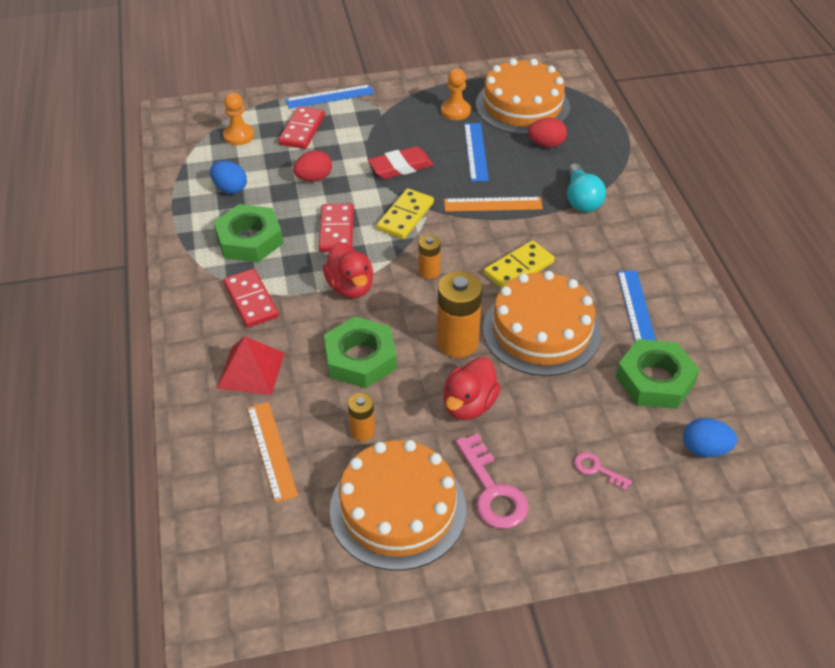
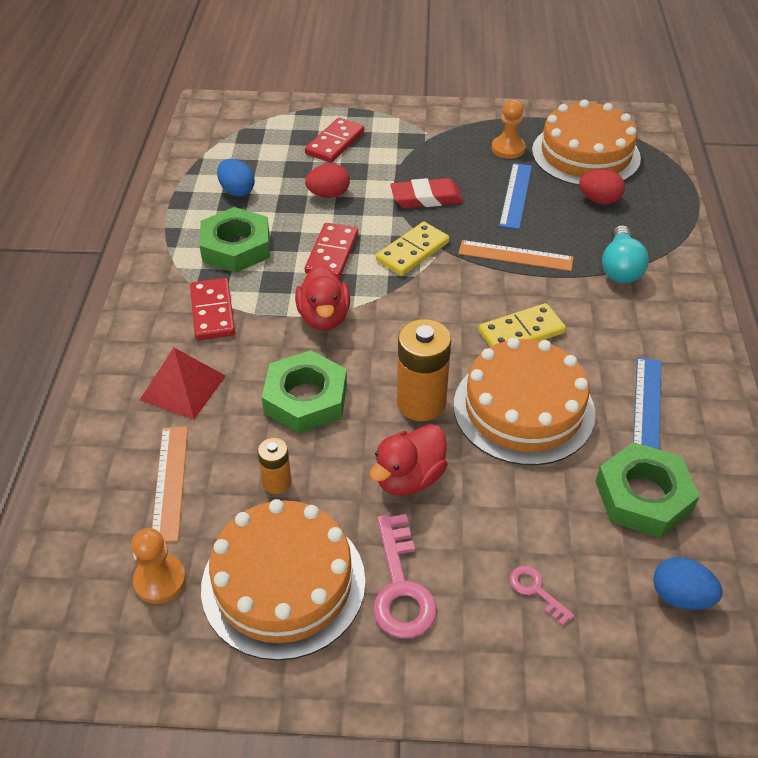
camera: 15 degrees right, 0 degrees up
(238, 136) = (267, 138): orange pawn -> orange pawn (160, 580)
(329, 96) = (377, 113): blue ruler -> none
(429, 272) = (417, 317): orange battery -> none

